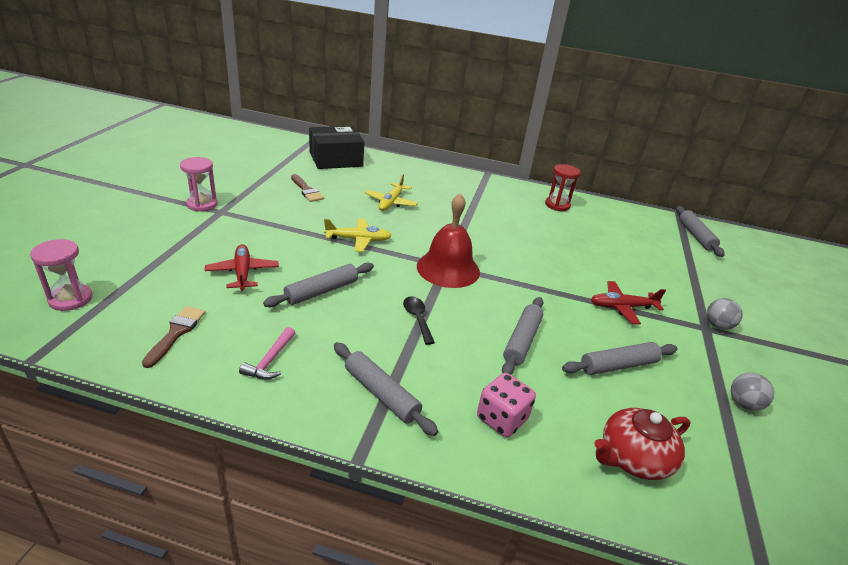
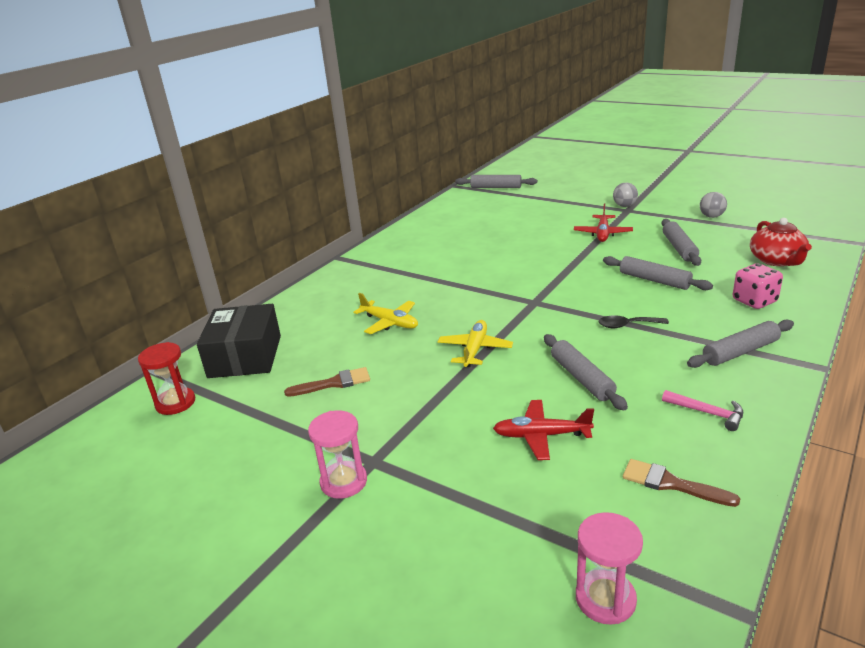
camera: 65 degrees left, 5 degrees down
(448, 268) = (540, 301): red bell -> none
(557, 205) = (426, 232): red hourglass -> red hourglass (175, 403)

